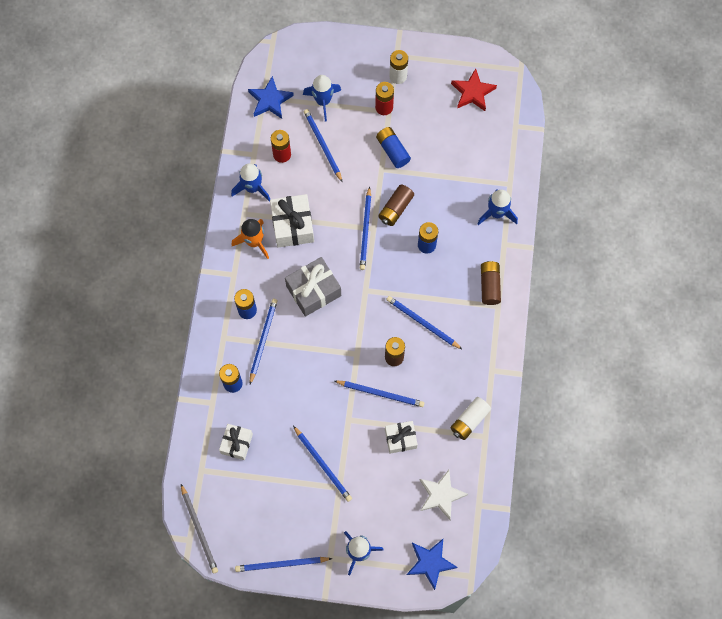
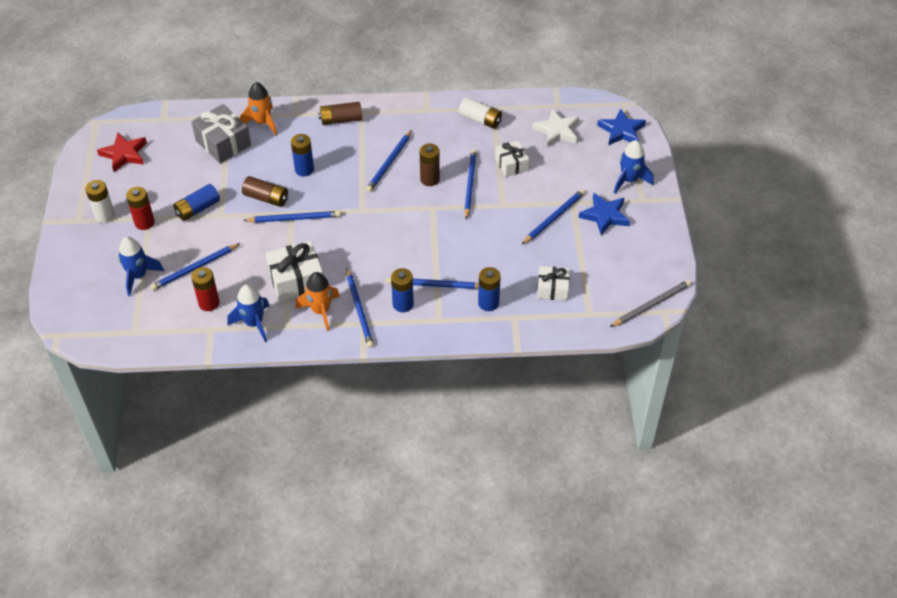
camera: 100 degrees left, 20 degrees down
(270, 100) = (138, 325): blue star -> blue star (604, 216)
(281, 564) = (661, 234): blue pencil -> blue pencil (359, 310)
(313, 291) = (370, 251): grey gift -> grey gift (223, 143)
(496, 213) = (262, 123): blue rocket -> orange rocket

